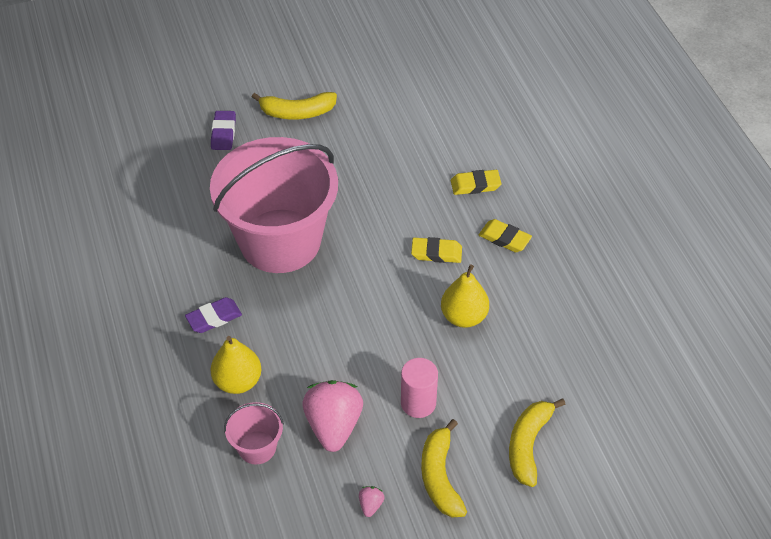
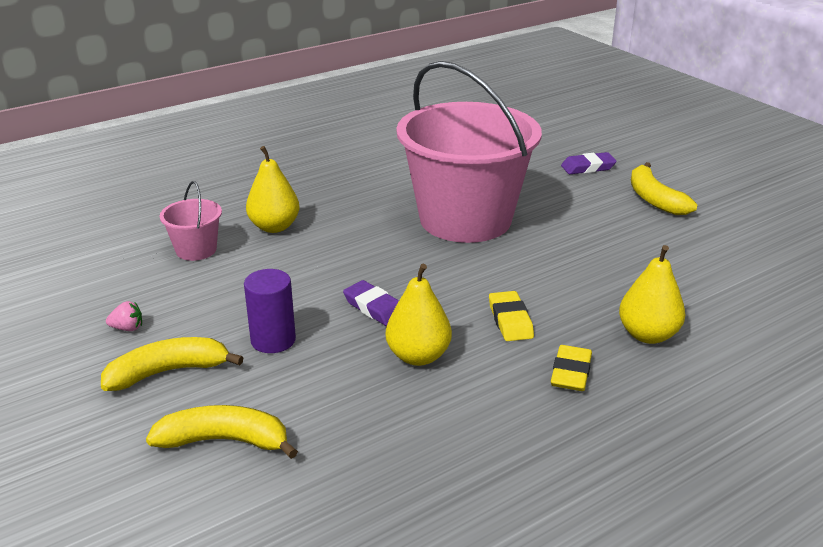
camera: 75 degrees right, 20 degrees down
(214, 318) = (348, 202): purple eraser -> purple eraser (375, 308)
(333, 425) = (230, 289): pink strawberry -> none
(418, 403) = (273, 340): pink cylinder -> purple cylinder
(475, 185) = (647, 335): yellow eraser -> yellow pear

